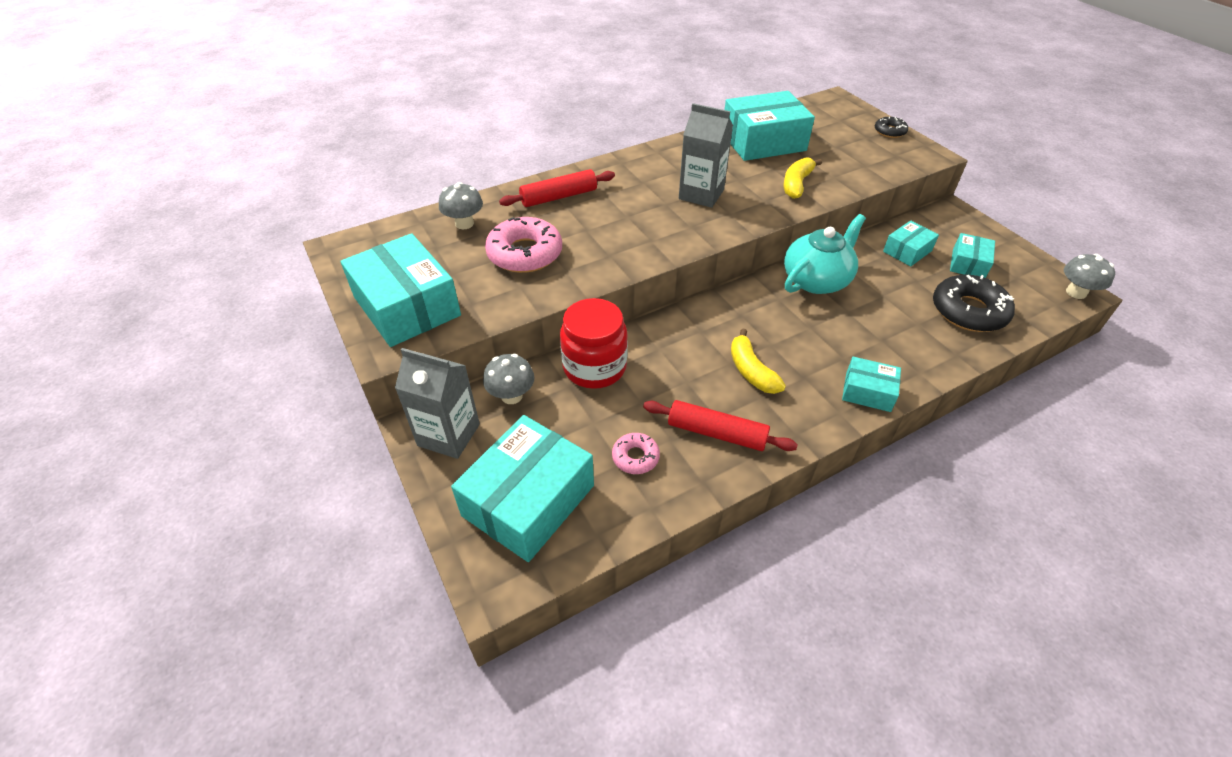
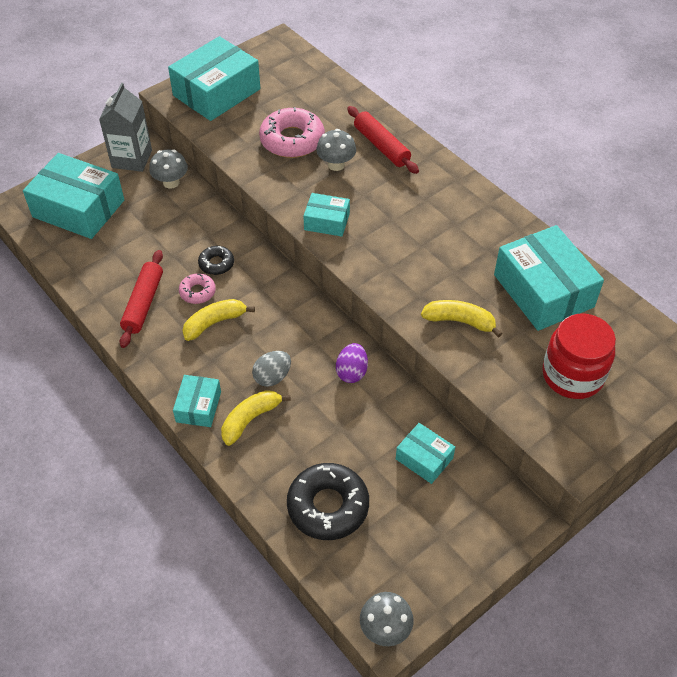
camera: 80 degrees right, 5 degrees up
(464, 223) = (325, 98): grey mushroom -> grey mushroom (336, 165)
(594, 367) = (206, 223): red jar -> red jar (572, 375)
(635, 457) = (117, 258): pink donut -> pink donut (197, 292)
(701, 194) = (415, 244): grey carton -> none
(816, 280) = (352, 372): turquoise teapot -> purple egg
(825, 332) = (272, 377): none -> grey egg
(879, 353) = (250, 419): none -> yellow banana
(889, 131) = (622, 419): black donut -> black donut (216, 264)
(968, 264) = (415, 519): turquoise box -> turquoise box (327, 221)

